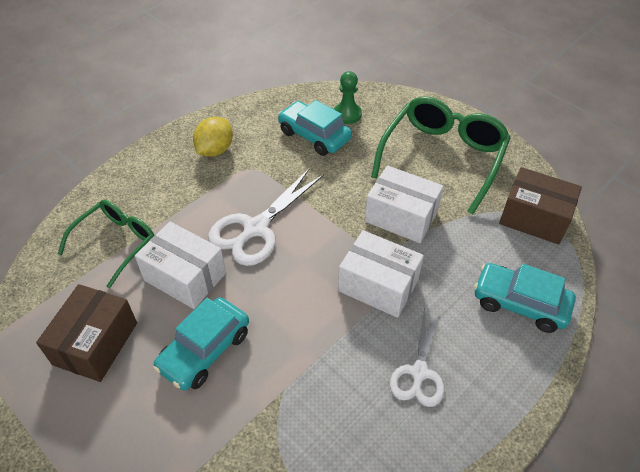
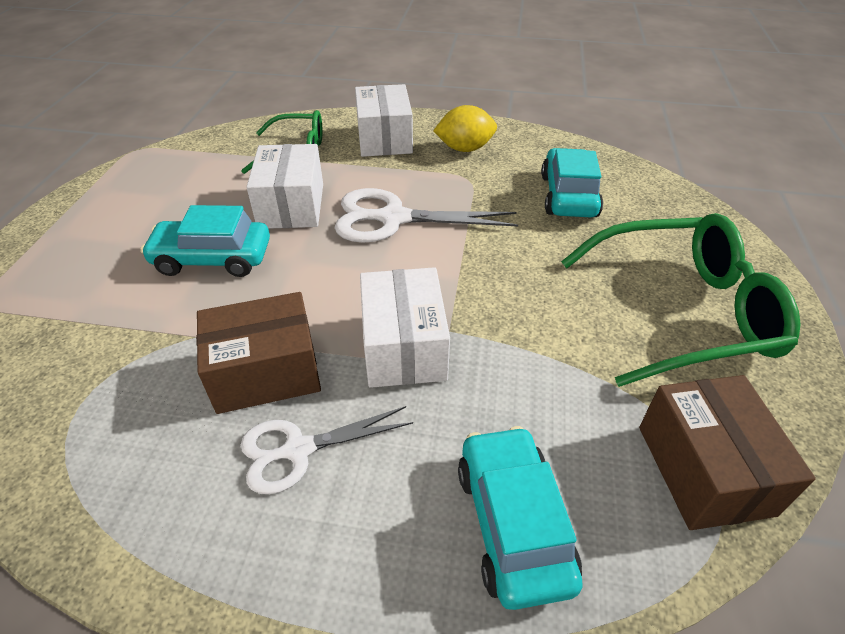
camera: 55 degrees right, 5 degrees down
(95, 343) = (179, 195): brown box -> brown box (266, 372)
(347, 114) = (634, 203): green pawn -> none
(401, 216) = (533, 318): white box -> white box (384, 139)

